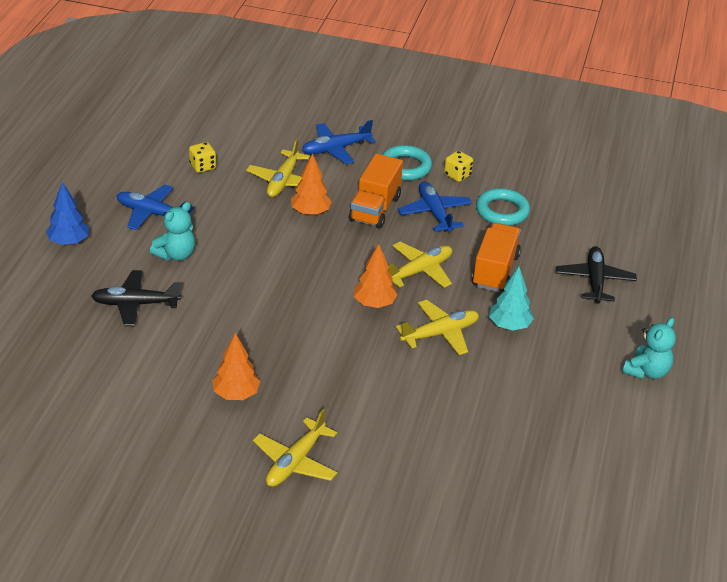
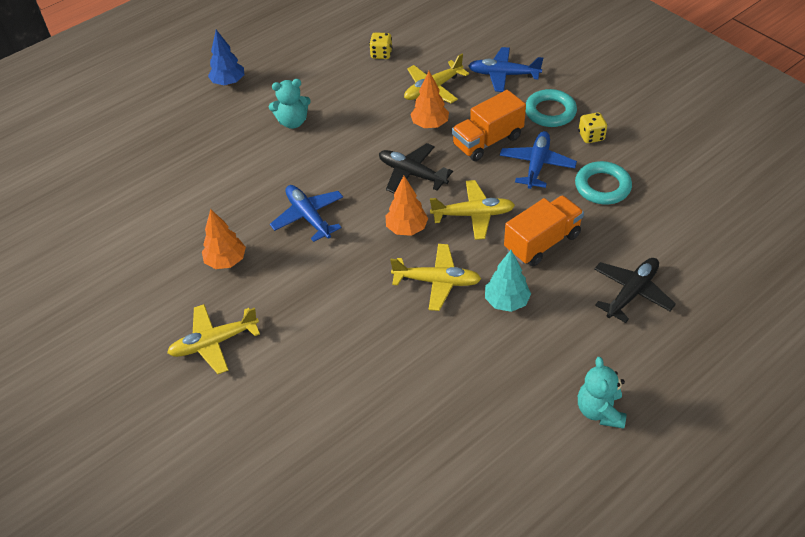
camera: 40 degrees right, 10 degrees up
(135, 304) = (226, 152): black plane -> black plane (412, 174)
(152, 213) = (307, 81): blue plane -> blue plane (308, 216)
(647, 371) = (599, 411): turquoise teddy bear -> turquoise teddy bear turned 105 degrees clockwise

